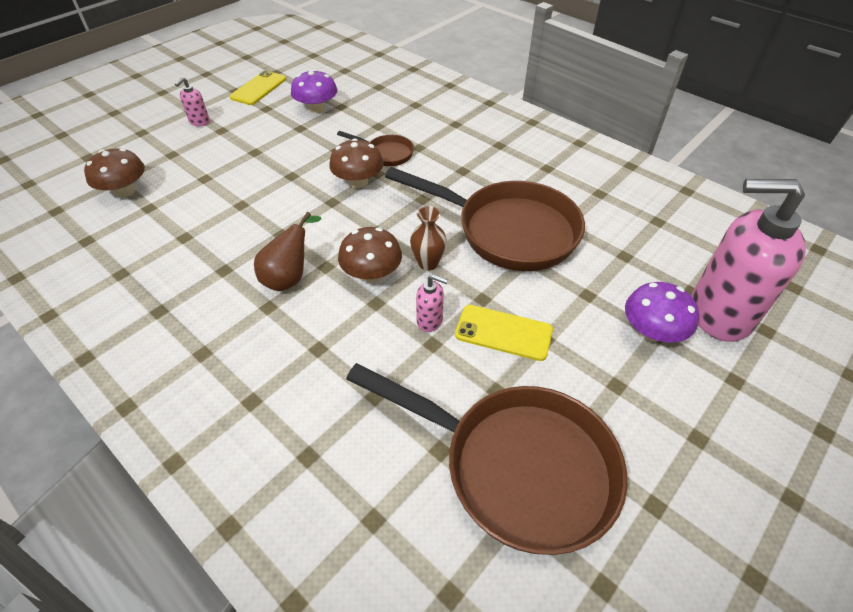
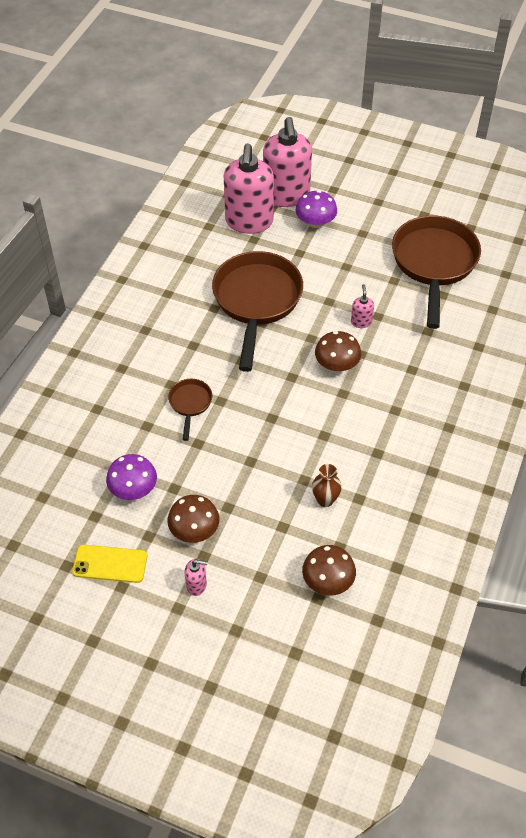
camera: 110 degrees left, 5 degrees up
(290, 277) = (364, 409): brown pear -> none
(358, 182) = (238, 409): brown mushroom -> brown mushroom (194, 530)
(428, 263) = (311, 337): brown vase -> brown vase (325, 500)
(503, 332) = (351, 285): yellow phone -> none
(661, 259) = (249, 222): none -> pink soap dispenser

